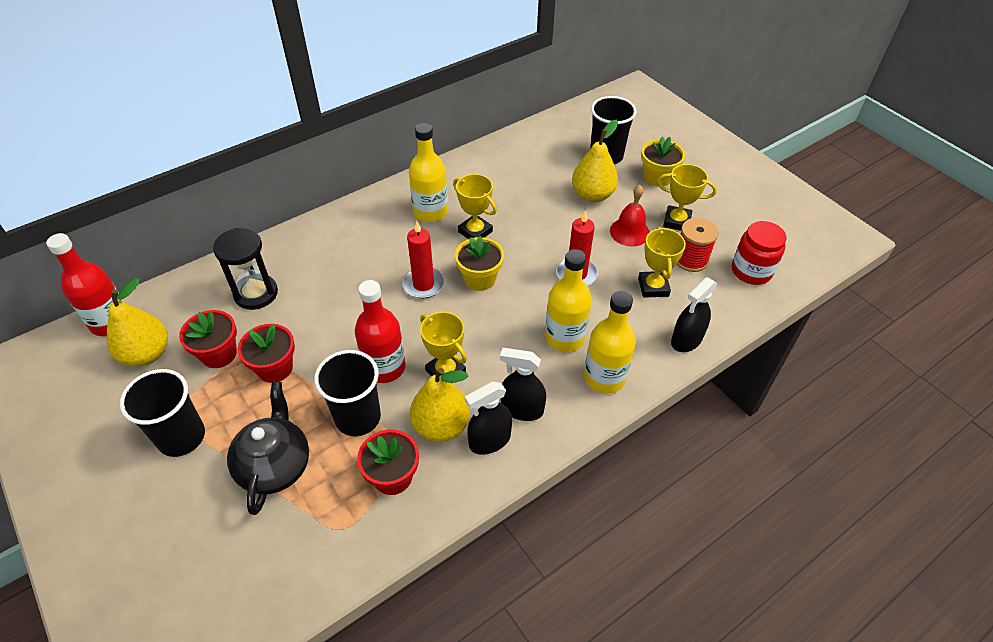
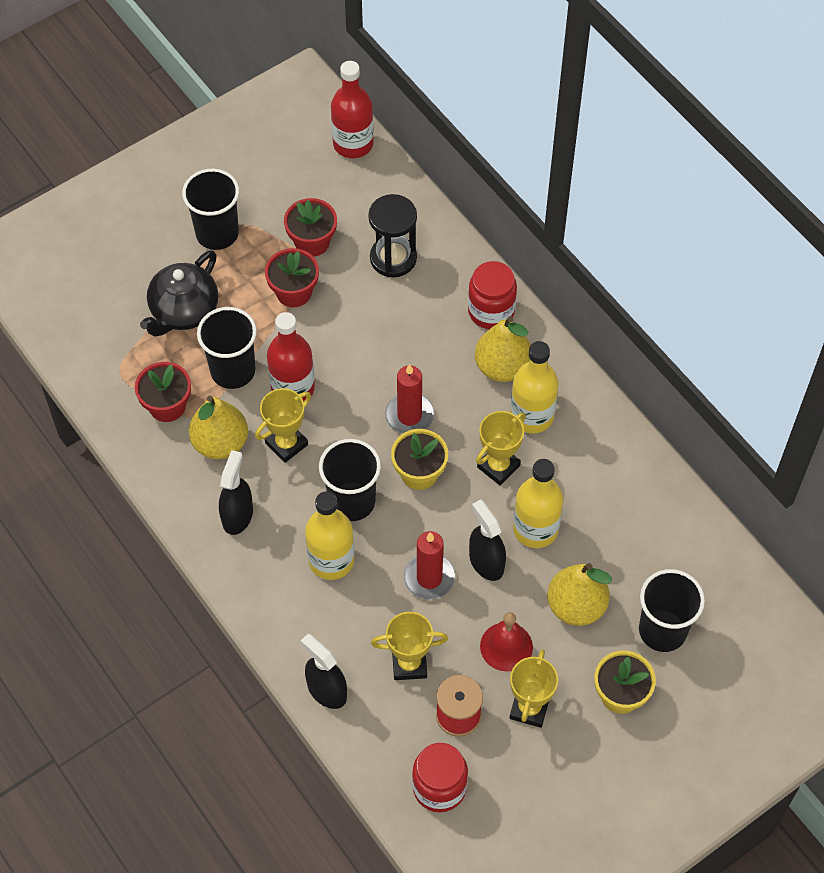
camera: 90 degrees right, 10 degrees up
(147, 354) = (313, 183): yellow pear -> yellow pear (502, 367)
(275, 466) = (184, 311): black teapot -> black teapot turned 120 degrees clockwise
(327, 232) = (491, 311): none -> red jar
(489, 441) = (202, 486): black spray bottle -> black spray bottle (486, 562)
(506, 323) = (352, 501): none -> black cup
(604, 377) = (275, 597): yellow bottle -> yellow bottle (535, 529)

